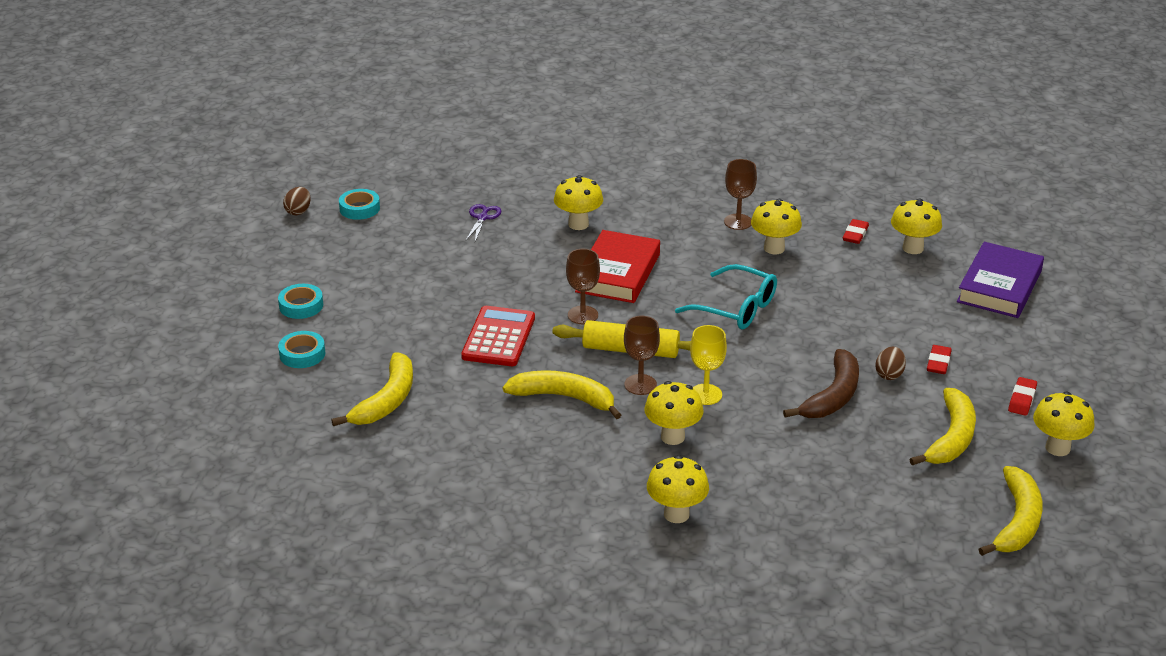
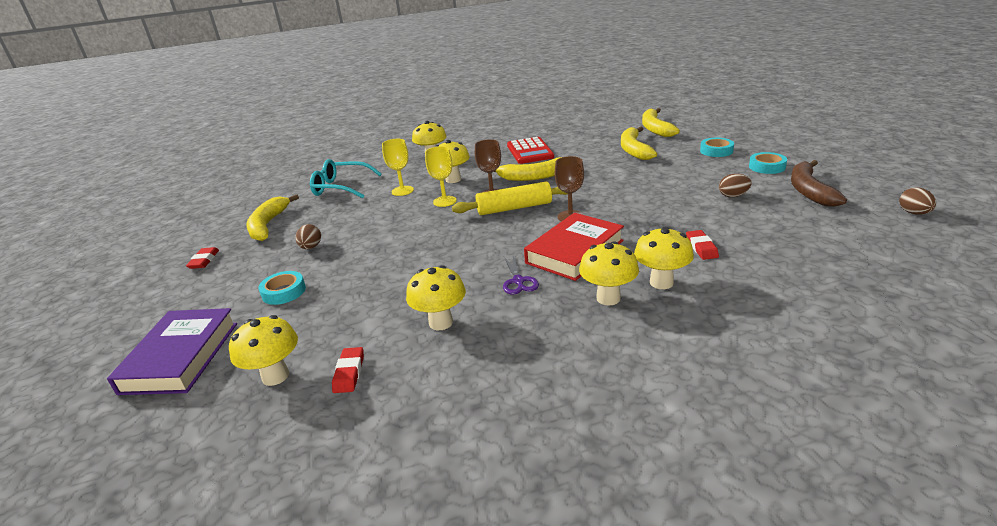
camera: 160 degrees right, 5 degrees down
(359, 208) = (874, 231): turquoise tape -> turquoise tape (284, 292)
(398, 281) = (733, 196): none -> brown egg
(482, 218) = (757, 259): purple scissors -> purple scissors (518, 281)
(499, 337) = (612, 189): red calculator -> red calculator (529, 151)
(618, 273) = (575, 252): red book -> red book turned 45 degrees clockwise
(736, 308) = (451, 256): turquoise glasses -> turquoise glasses (341, 187)
(738, 222) = (497, 342): brown goblet -> none
(753, 440) = (402, 191): none -> yellow goblet
(833, 396) = (354, 224): brown banana -> brown banana (809, 190)
(938, 362) = (268, 266): red eraser -> red eraser (701, 247)
(1017, 522) = (236, 201): yellow banana -> yellow banana (655, 129)
(1057, 448) = (190, 239): yellow mushroom -> yellow mushroom (608, 298)

